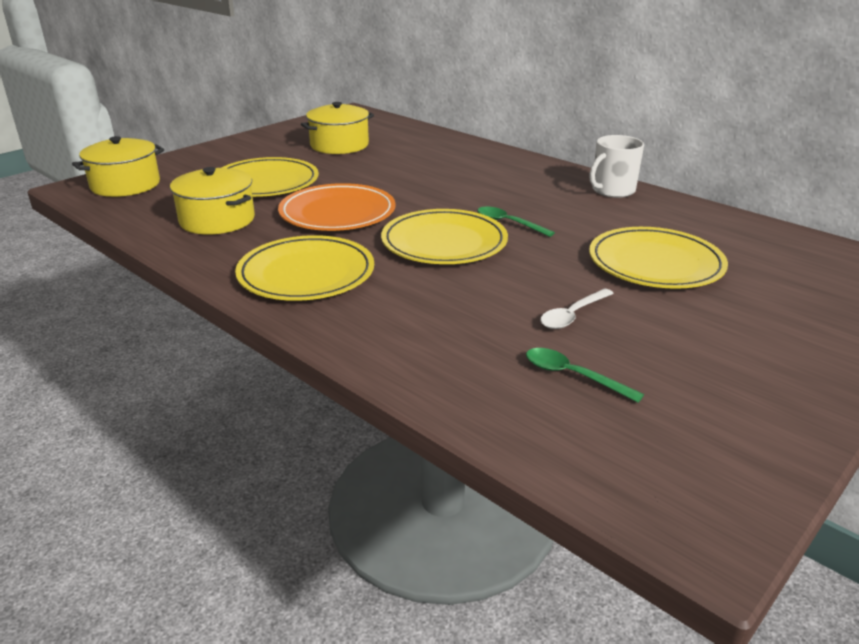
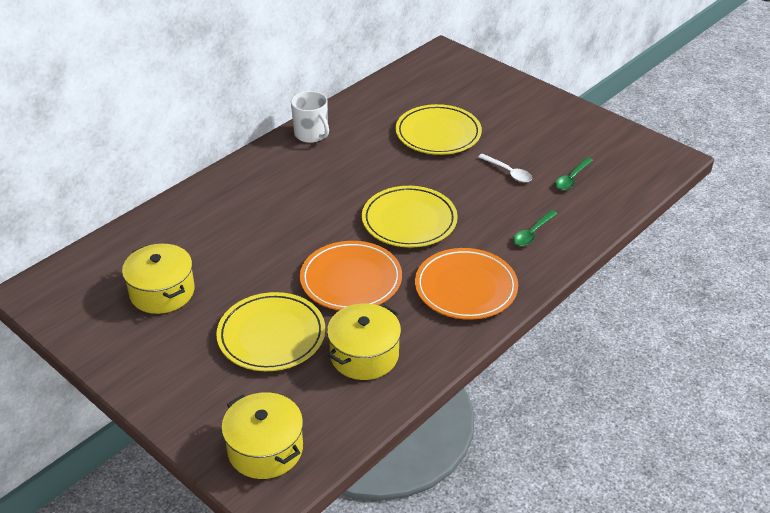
camera: 90 degrees left, 10 degrees up
(306, 274) = (465, 287): yellow plate -> orange plate
(508, 223) = (373, 188): green spoon -> green spoon (532, 233)

